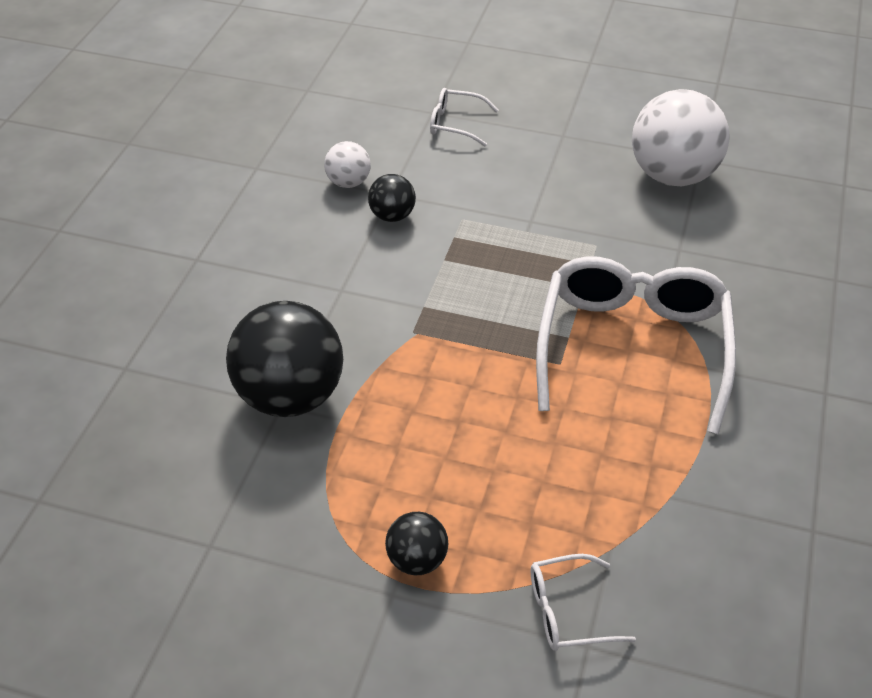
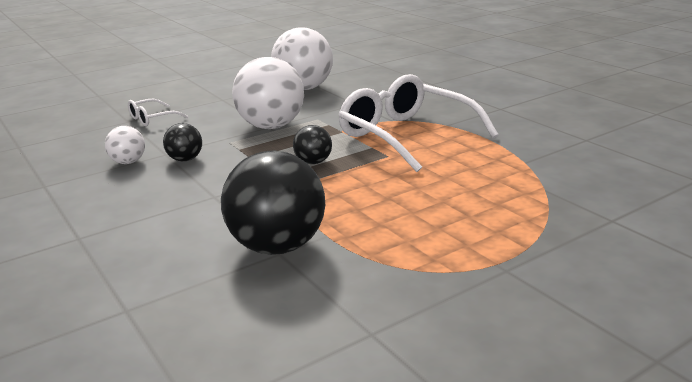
camera: 50 degrees left, 20 degrees down
(417, 560) = (487, 250): black ball -> black ball (313, 162)
(534, 222) = (271, 126): none -> white ball
(568, 612) = (580, 217): white glasses -> none

